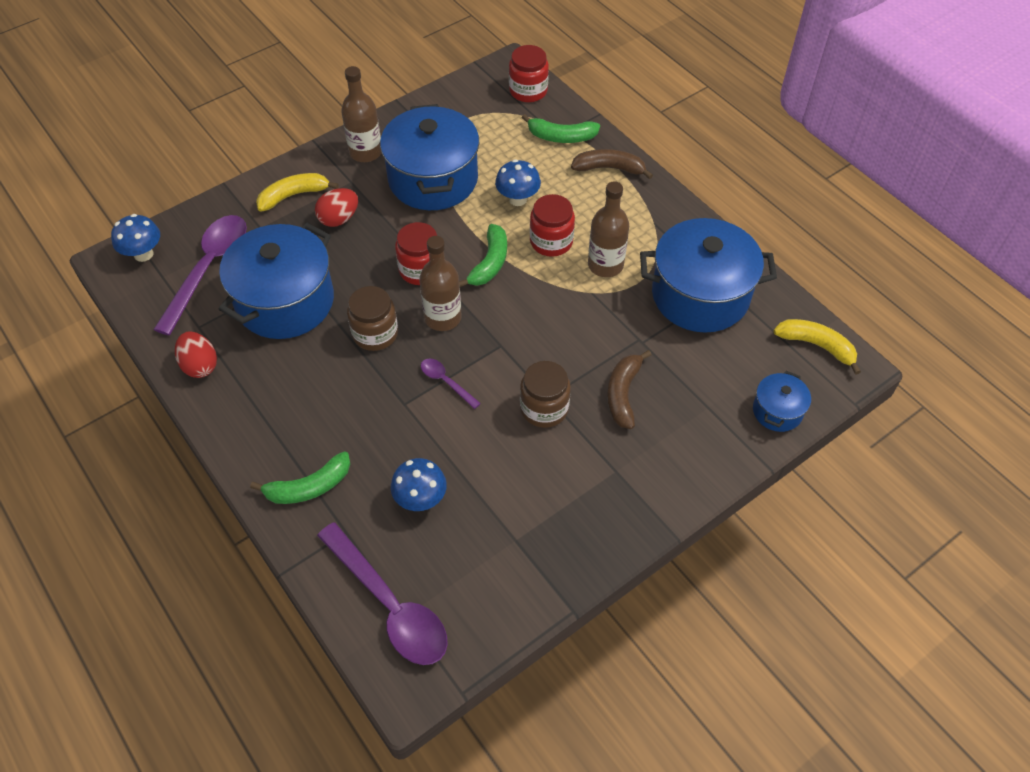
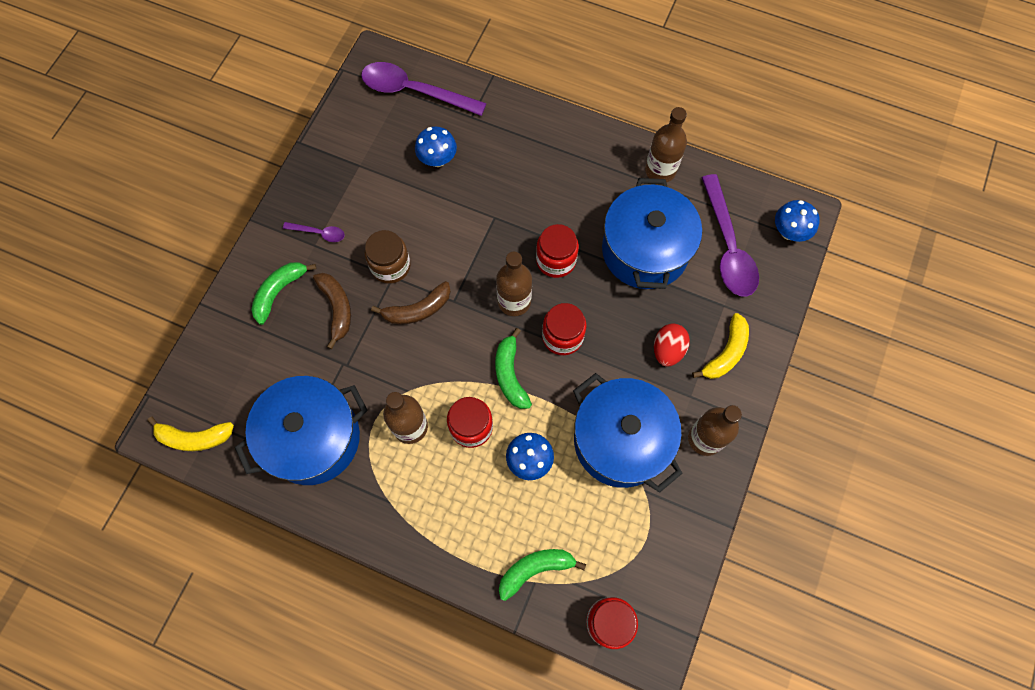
camera: 150 degrees right, 15 degrees up
(200, 365) = (660, 170): red egg -> brown bottle
(309, 487) = (516, 130): green banana -> green banana (279, 292)
(375, 333) = (556, 260): brown jar -> red jar
(446, 382) = (475, 249): purple spoon -> purple spoon (319, 233)
(609, 168) = (465, 551): brown banana -> brown banana (417, 310)
(777, 411) = (210, 356): blue pot -> none

